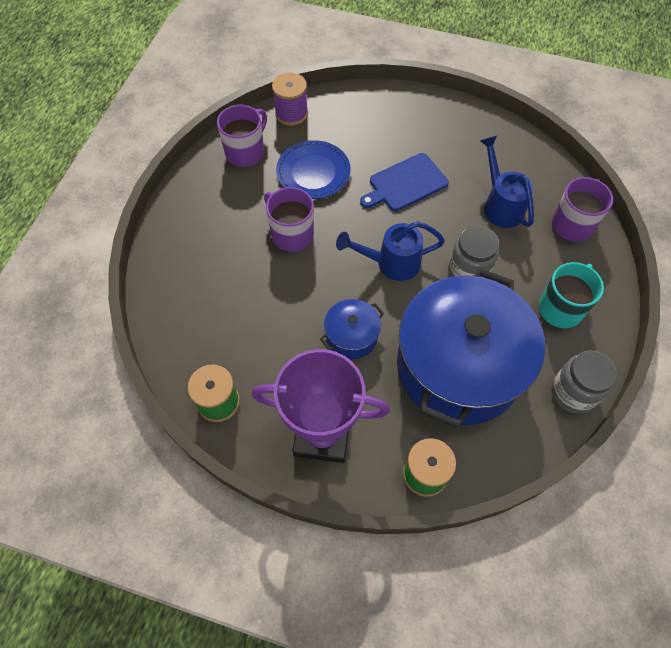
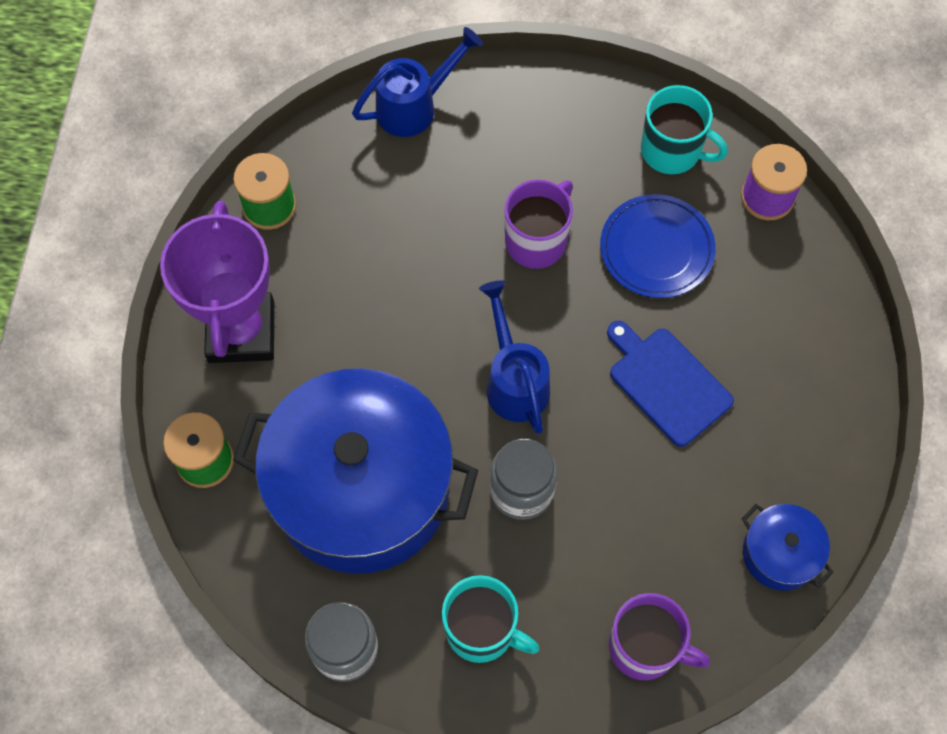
camera: 80 degrees right, 5 degrees up
(246, 152) = (672, 151): purple mug -> turquoise mug
(351, 336) = (386, 345): blue pot -> blue pot (780, 553)
(500, 205) = (658, 530): blue watering can -> blue watering can (414, 106)

